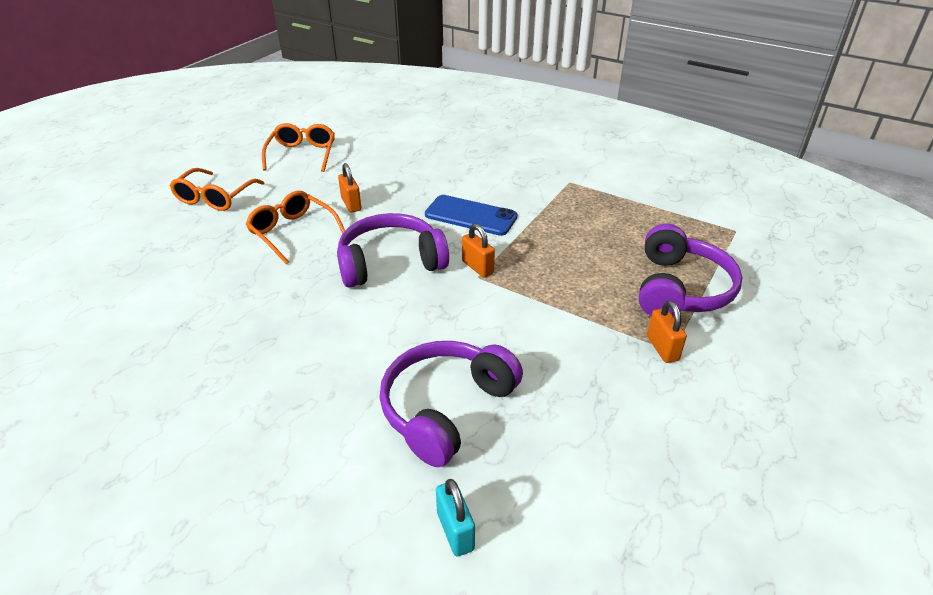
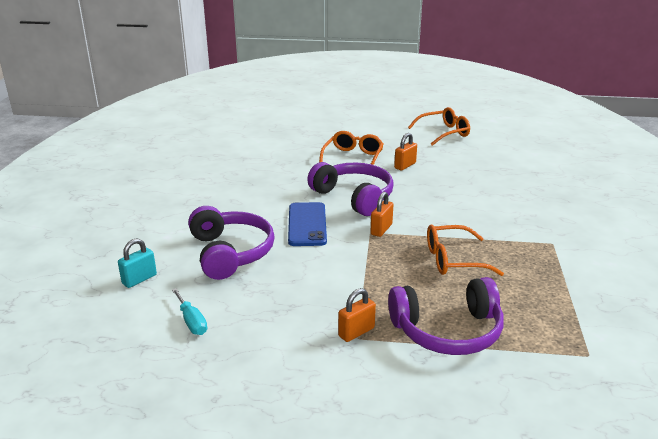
camera: 65 degrees right, 10 degrees down
(215, 197) = (363, 126): orange glasses -> orange glasses (453, 260)
(446, 408) = (230, 253): purple headphones -> purple headphones turned 60 degrees clockwise
(470, 216) = (443, 211): blue phone -> blue phone (307, 224)
(590, 488) = (192, 321): none -> turquoise screwdriver

